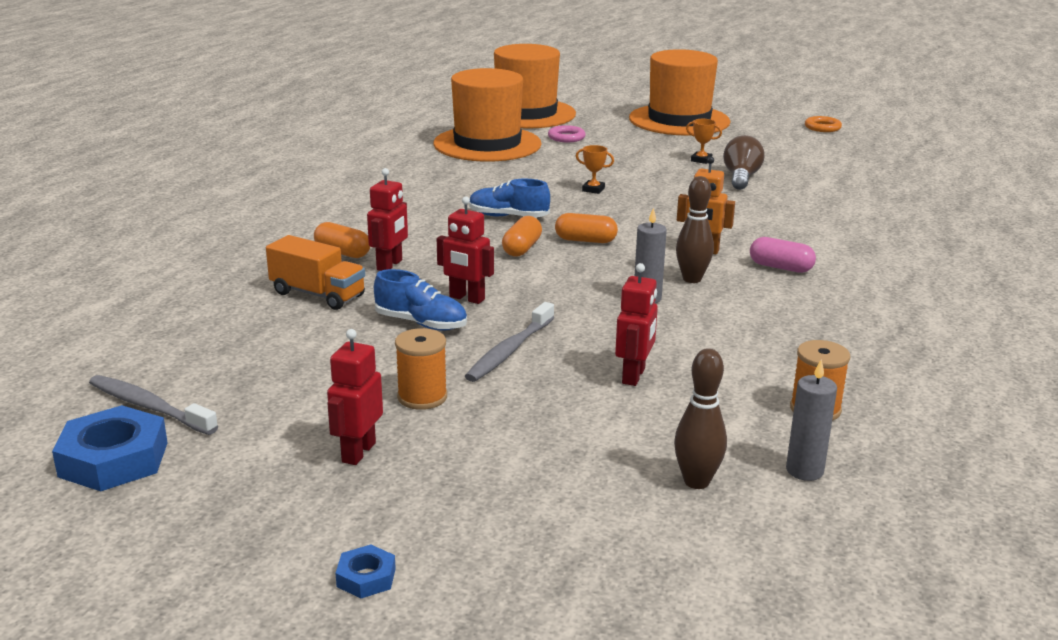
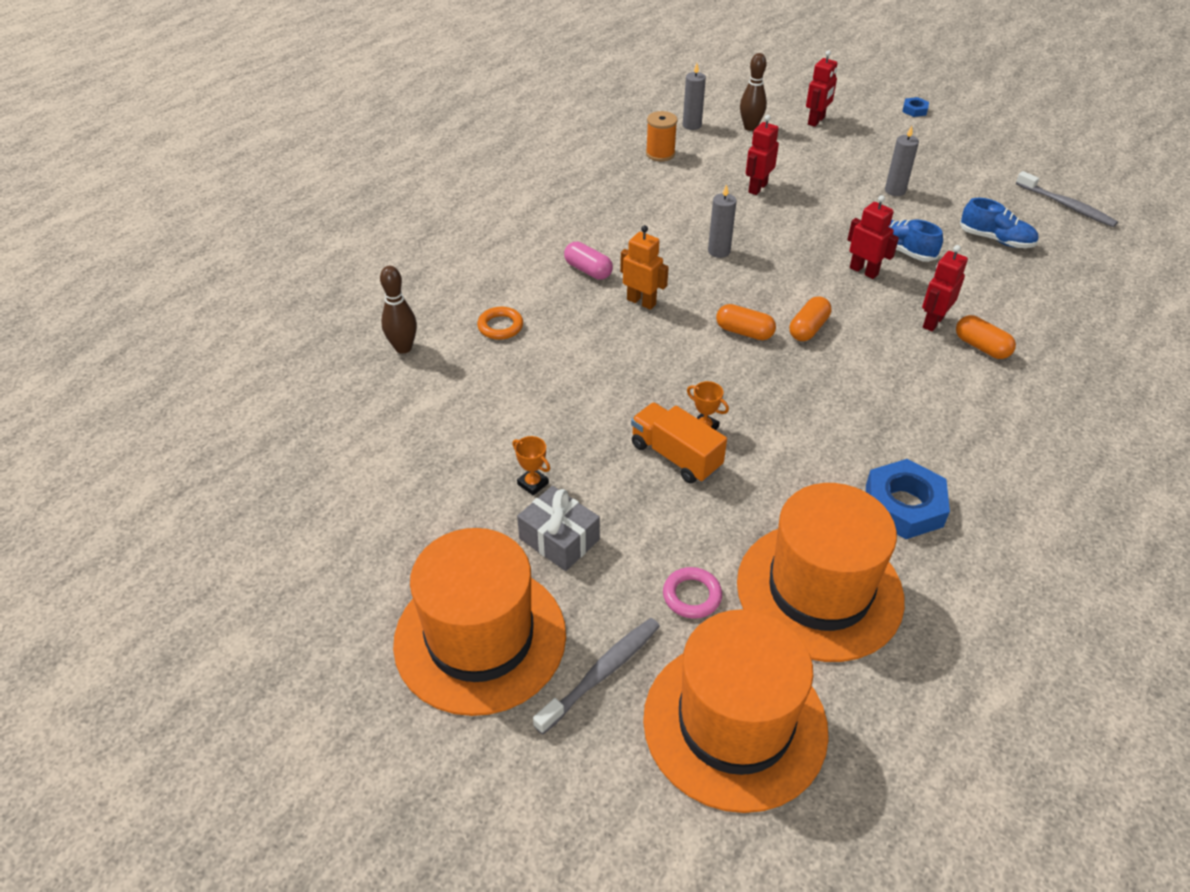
camera: 165 degrees left, 20 degrees up
(114, 459) = (1066, 176): blue nut -> blue nut (903, 506)
(318, 294) = (988, 292): orange truck -> orange truck (675, 456)
(358, 452) = (929, 163): red robot -> red robot (816, 121)
(422, 397) = (895, 191): orange spool -> grey candle
(508, 216) = (814, 385): blue shoe -> blue shoe (996, 239)
(509, 351) = (835, 217): grey toothbrush -> grey toothbrush (601, 673)
(663, 145) = (559, 539): none -> grey gift
(692, 279) = (671, 267): brown bowling pin -> brown bowling pin (403, 348)
(741, 178) = (514, 428): brown light bulb -> none
(822, 127) = (278, 564): orange ring -> orange ring (500, 326)

